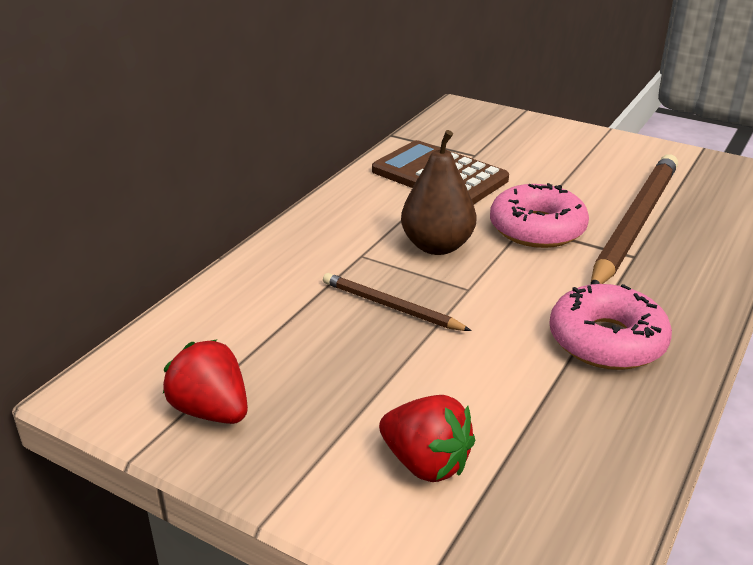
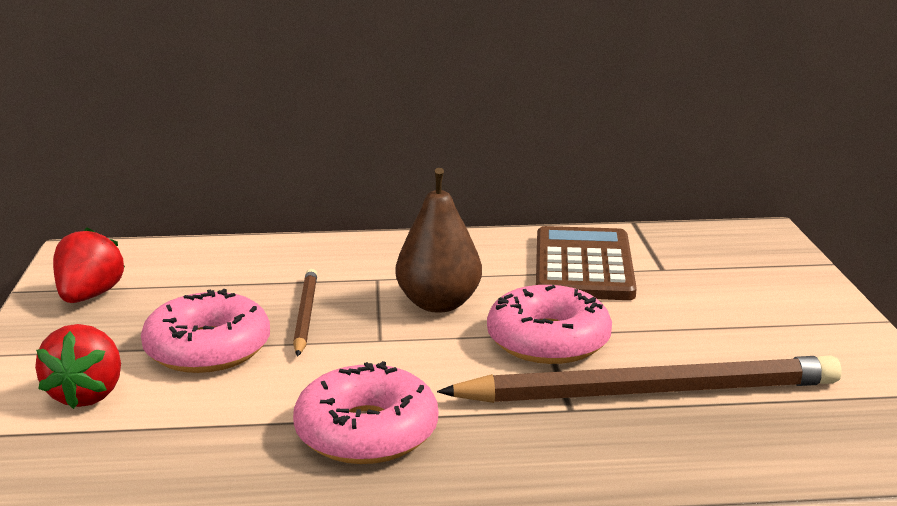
camera: 55 degrees right, 10 degrees down
(402, 372) = (208, 349): none -> pink donut

